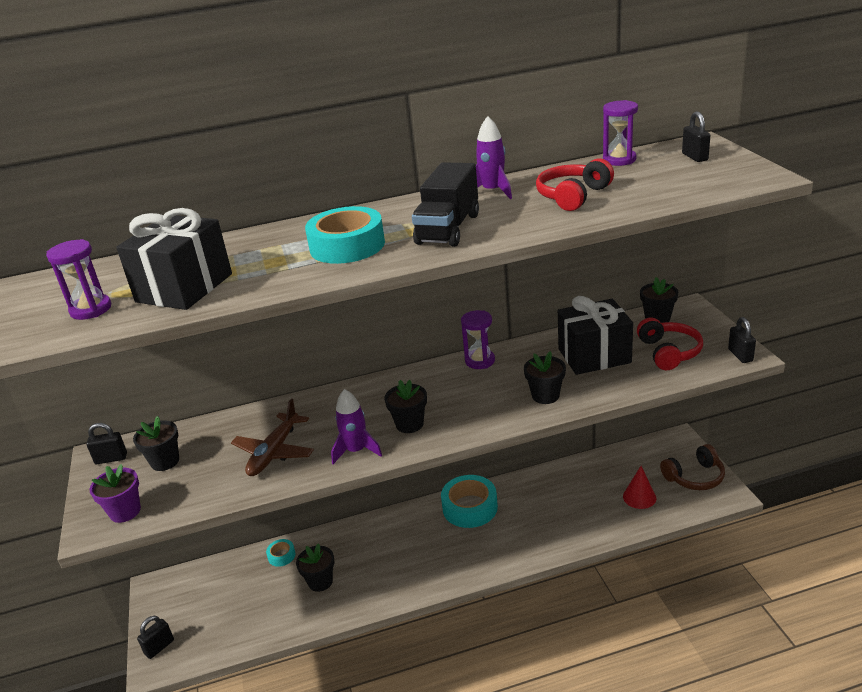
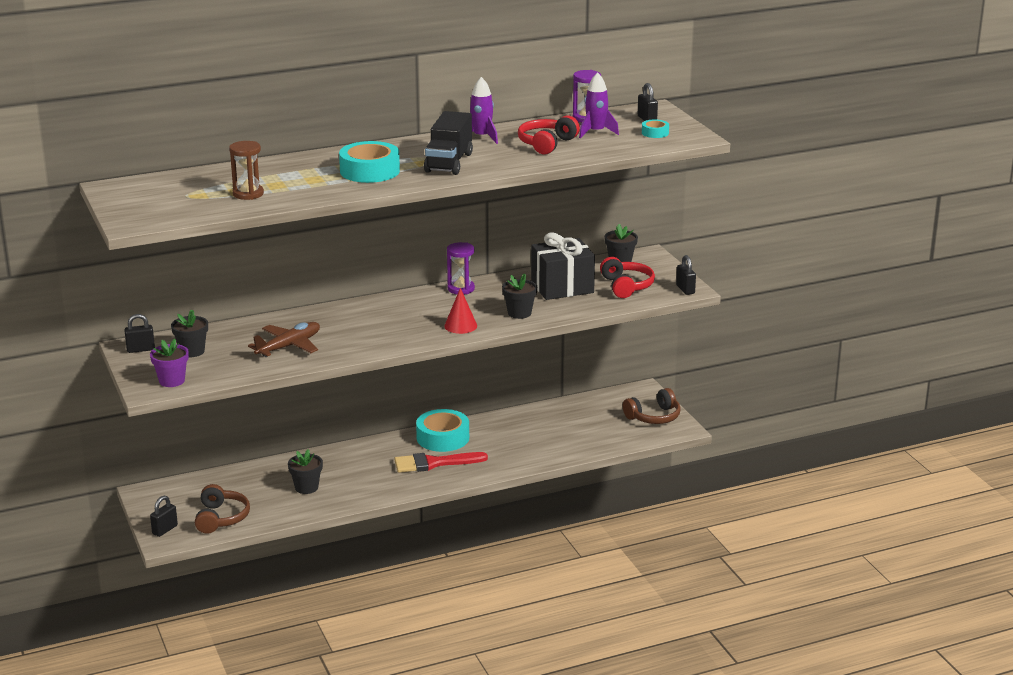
camera: 10 degrees left, 5 degrees down
(91, 309) = (179, 205): purple hourglass -> none
(184, 288) = (248, 194): black gift -> brown hourglass
(222, 629) = (221, 518): none -> brown headphones
(274, 452) = (289, 346): brown plane -> brown plane turned 150 degrees counterclockwise
(281, 556) = (264, 471): turquoise tape -> turquoise tape (655, 133)
(356, 451) = (361, 346): purple rocket -> purple rocket (596, 132)
(409, 424) = (404, 330): black flower pot -> none
(458, 545) = (434, 463): none -> red brush
(639, 497) = (602, 430): red cone -> red cone (460, 326)

